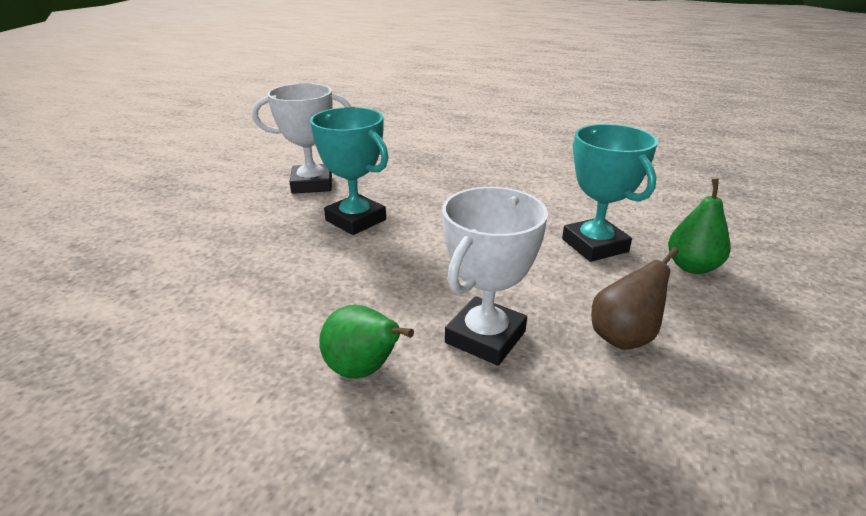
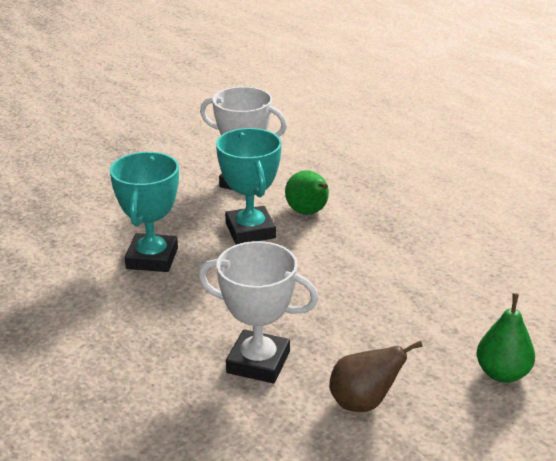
camera: 30 degrees right, 0 degrees up
(363, 370) = (156, 352): green pear -> green pear (308, 213)
(485, 337) = (258, 362): white trophy -> white trophy turned 45 degrees clockwise
(594, 245) = (434, 323): turquoise trophy -> turquoise trophy (152, 258)

